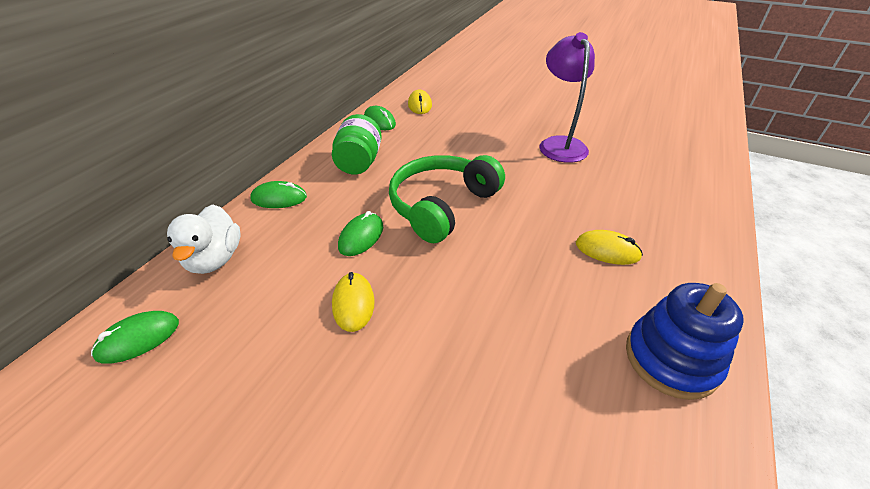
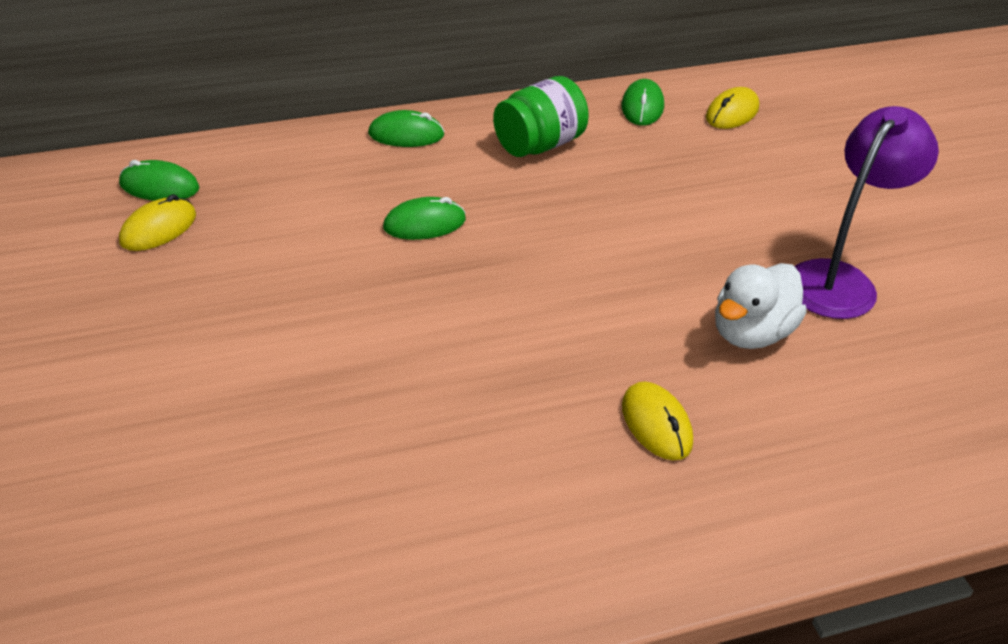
camera: 45 degrees right, 0 degrees up
(215, 259) = (281, 158): white duck -> white duck (751, 333)
(279, 198) = (406, 134): green mouse -> green mouse turned 45 degrees counterclockwise
(353, 303) = (332, 276): yellow mouse -> yellow mouse (158, 229)
(442, 205) = (552, 249): green headphones -> none
(671, 359) = (529, 549): blue stacking toy -> none

